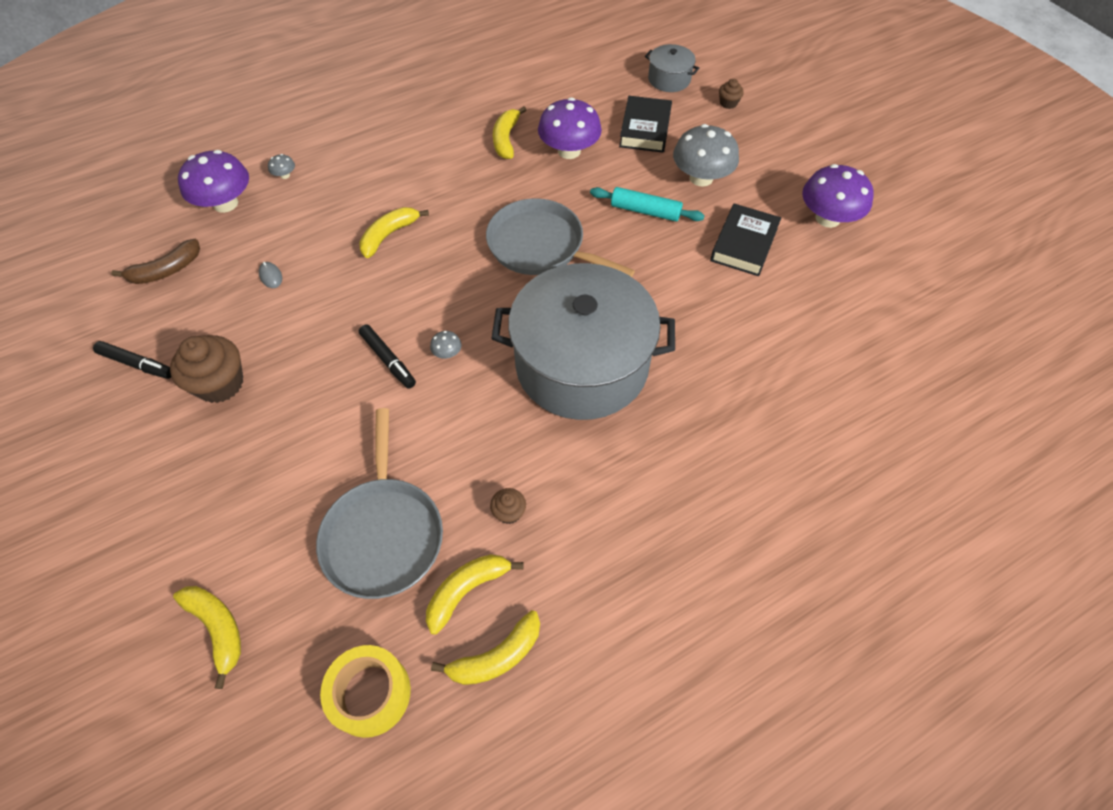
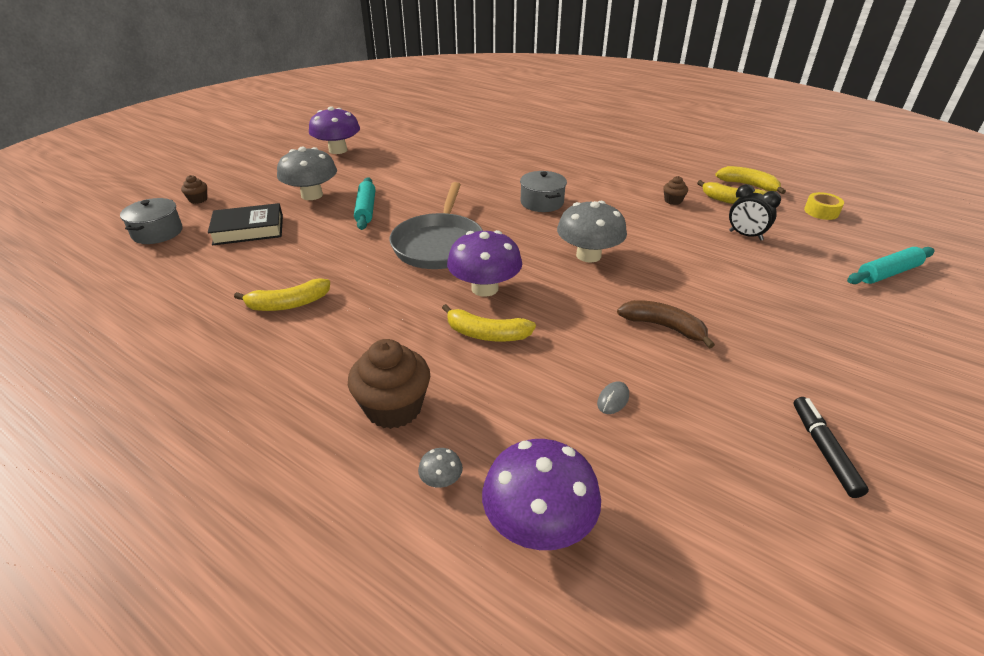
camera: 115 degrees left, 20 degrees down
(166, 270) = (699, 515): brown banana -> brown banana (663, 327)
(217, 629) = (887, 273): yellow banana -> turquoise rolling pin
(220, 384) = (759, 368): brown cupcake -> brown cupcake (394, 408)
(370, 693) = (821, 212): yellow tape -> yellow tape, size x0.65
(384, 534) = (745, 235): grey pan -> black clock
(388, 360) = (625, 280): black marker -> none
(447, 353) = (588, 255): grey mushroom -> grey mushroom, size x2.43
(569, 151) = (296, 261): purple mushroom -> purple mushroom (484, 288)
(582, 364) = (542, 202): grey pot -> grey pot, size x0.43
(744, 244) = (382, 170): black book -> none

